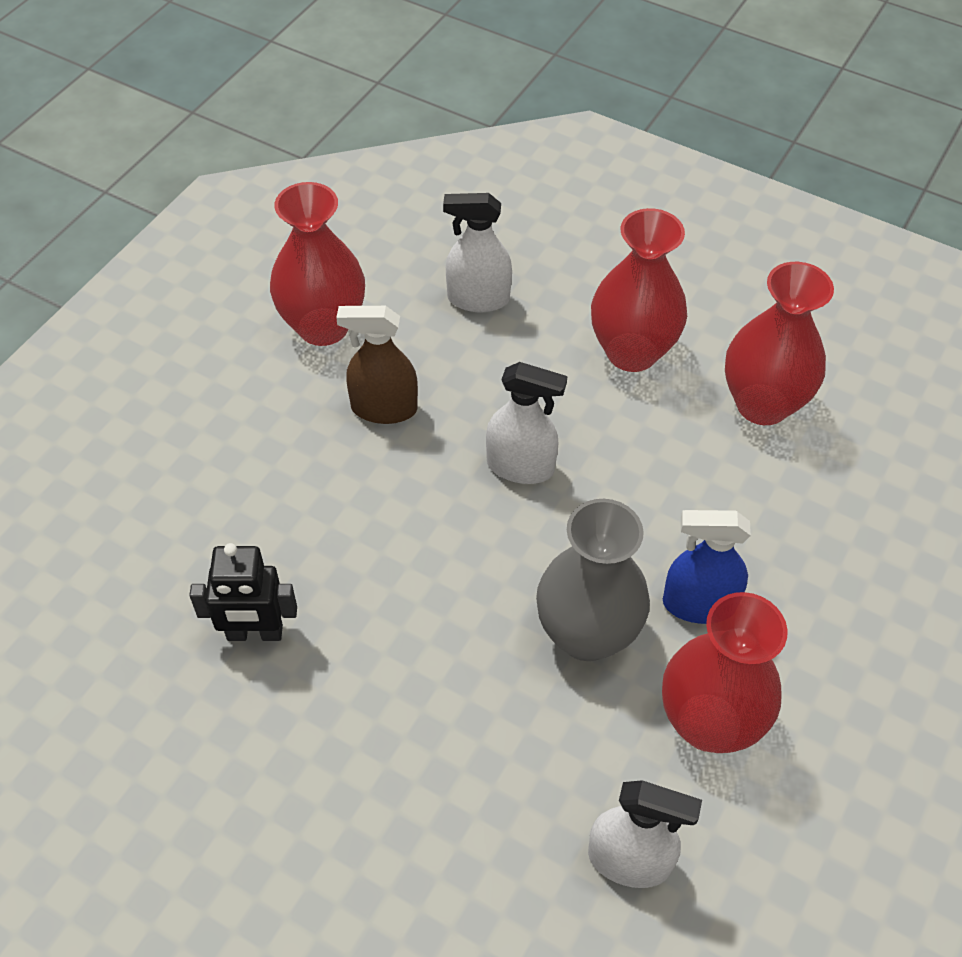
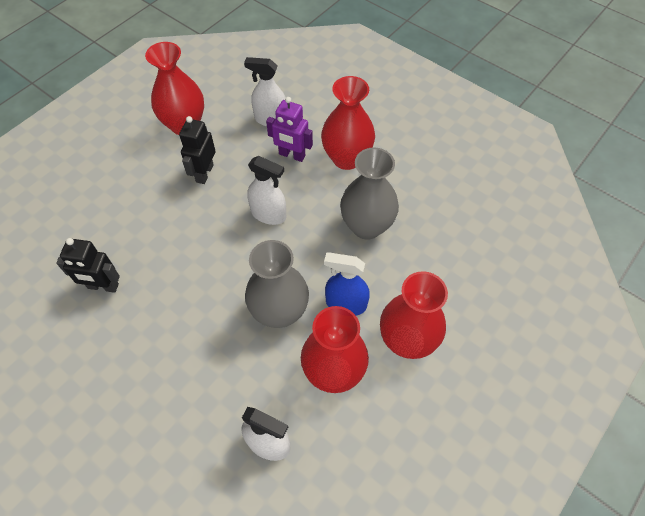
camera: 10 degrees right, 5 degrees up
(384, 408) = (204, 173): brown spray bottle -> black robot
(533, 358) = (292, 155): none -> purple robot
(698, 466) = (366, 226): none -> grey vase
(762, 404) = (411, 196): red vase -> red vase (407, 340)

